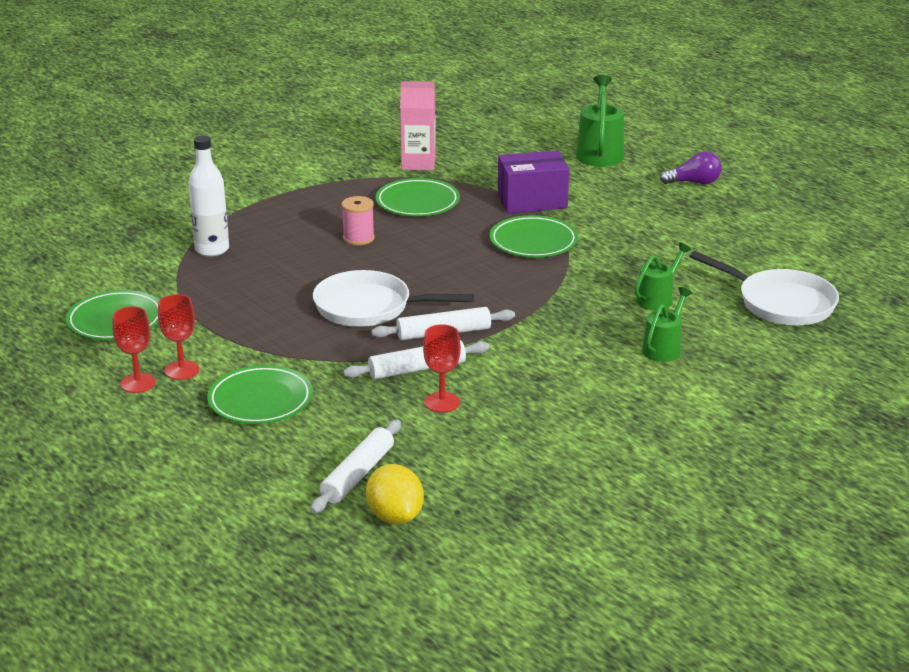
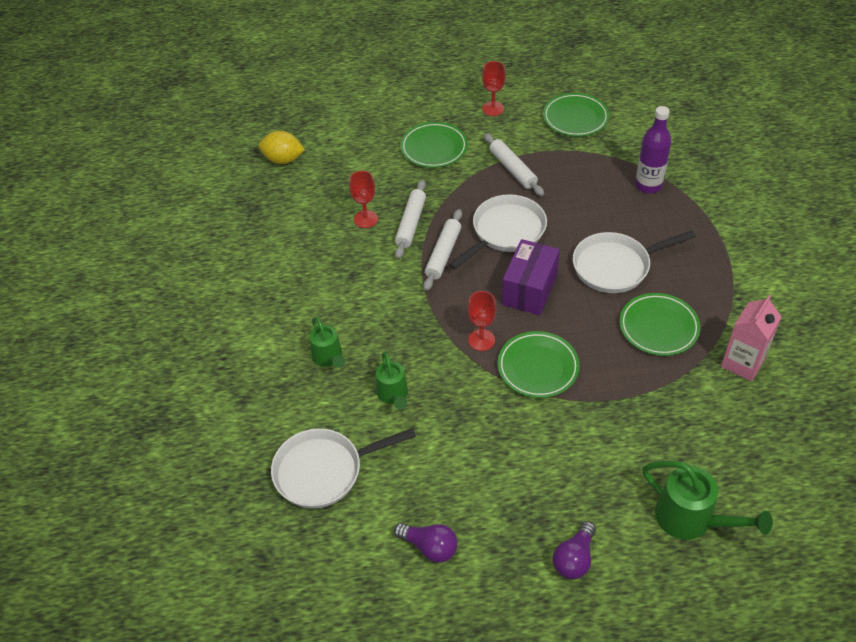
camera: 125 degrees right, 20 degrees up
(182, 370) = (493, 128): red goblet -> red goblet (481, 340)
(212, 249) = (648, 185): white bottle -> purple bottle
(358, 238) = (615, 266): pink spool -> white pan
(358, 475) = (329, 159): white rolling pin -> white rolling pin (512, 169)
(532, 201) = (613, 405): purple box -> purple box (529, 290)
(771, 235) = (430, 547): none -> purple light bulb

